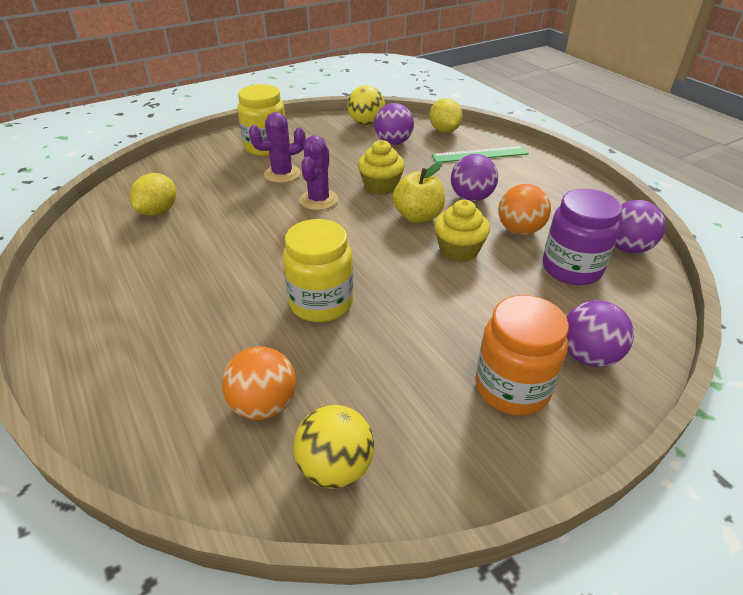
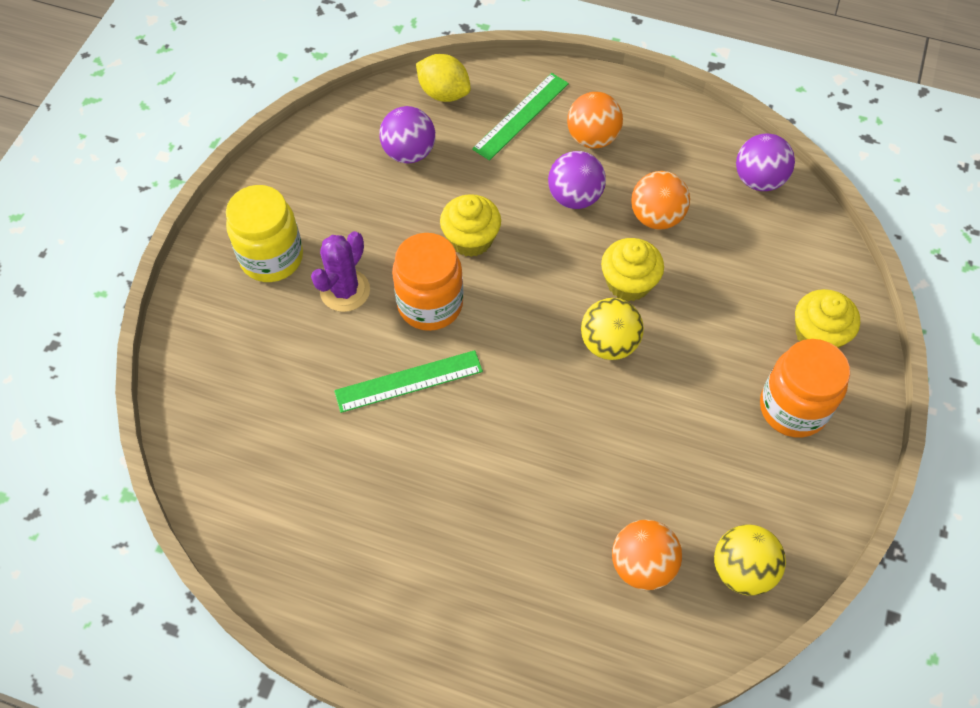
camera: 40 degrees left, 20 degrees up
(158, 211) = (279, 442): yellow lemon -> none
(259, 223) = (409, 381): none -> green ruler
(318, 200) = (430, 304): purple cactus -> orange jar
(321, 303) = (577, 435): yellow jar -> none
(366, 123) = (340, 134): yellow ball -> yellow ball (609, 343)
(418, 216) = (551, 261): yellow apple -> none
(516, 180) = (592, 138): none -> orange ball
(571, 269) = (736, 240): purple jar -> none
(588, 355) = (818, 335): purple ball -> yellow cupcake

